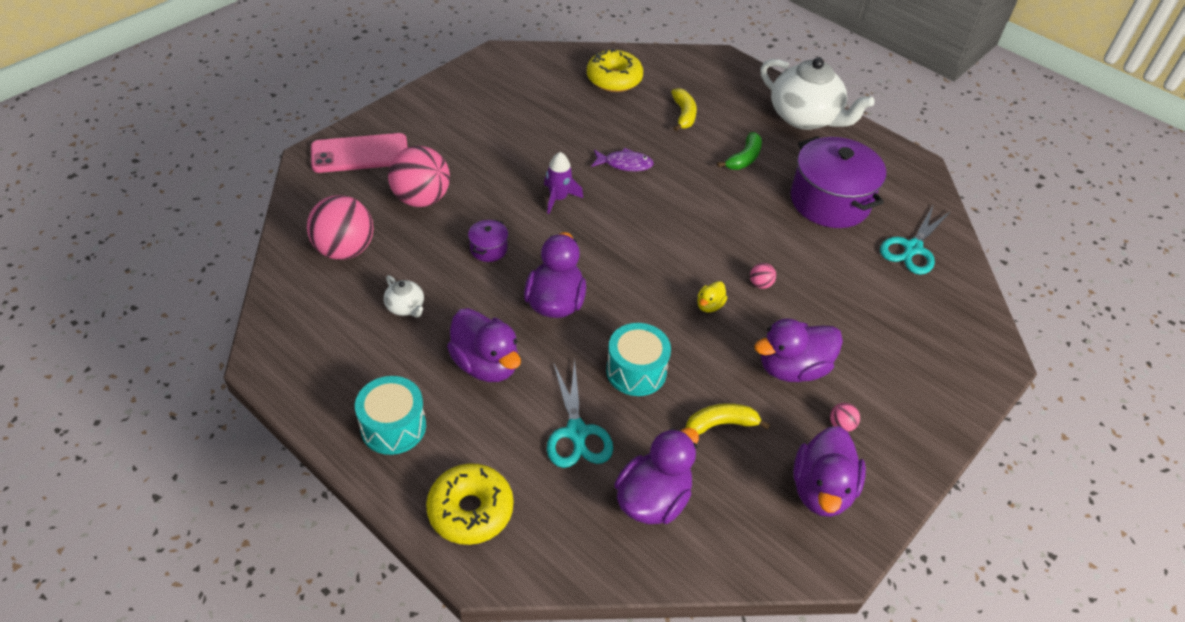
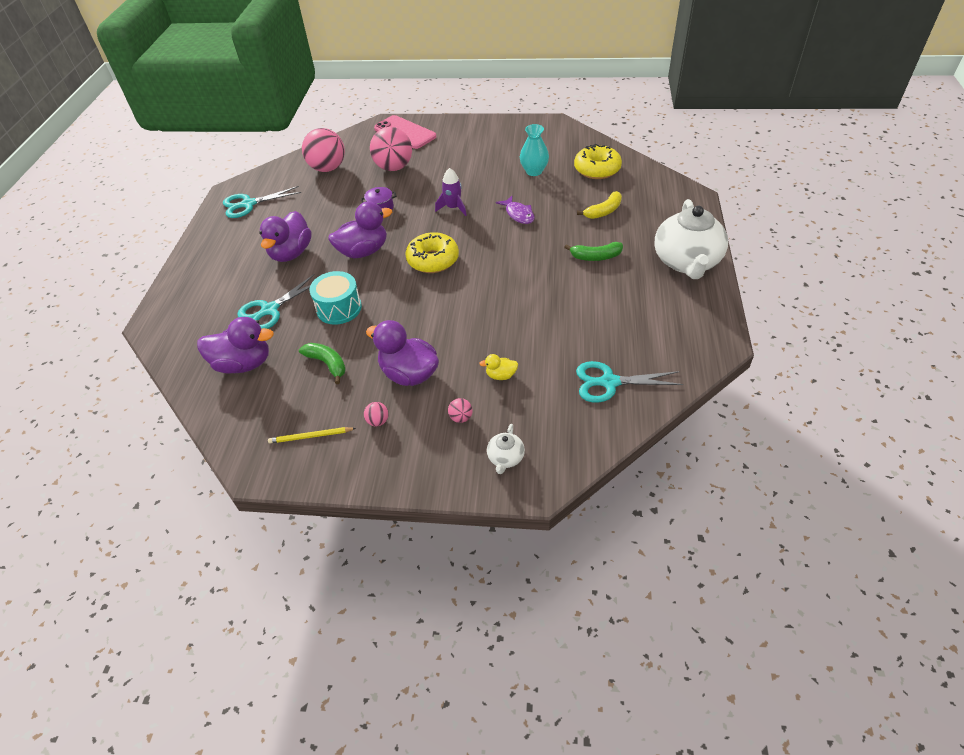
camera: 60 degrees right, 0 degrees up
(325, 357) = (248, 204): none -> turquoise scissors
(393, 426) = (221, 248): turquoise drum -> none
(406, 307) = (306, 207): white teapot -> white teapot (505, 458)
(470, 510) = (185, 301): yellow donut -> yellow donut (433, 260)
(565, 114) = (534, 171): none -> turquoise vase
(709, 305) = (428, 310): yellow duck -> yellow duck (501, 375)
(720, 424) = (327, 364): yellow banana -> green banana
(760, 284) = (474, 323): pink ball -> pink ball (461, 417)
(821, 490) = (310, 436): purple duck -> yellow pencil
(829, 201) = (606, 316): purple pot -> none

